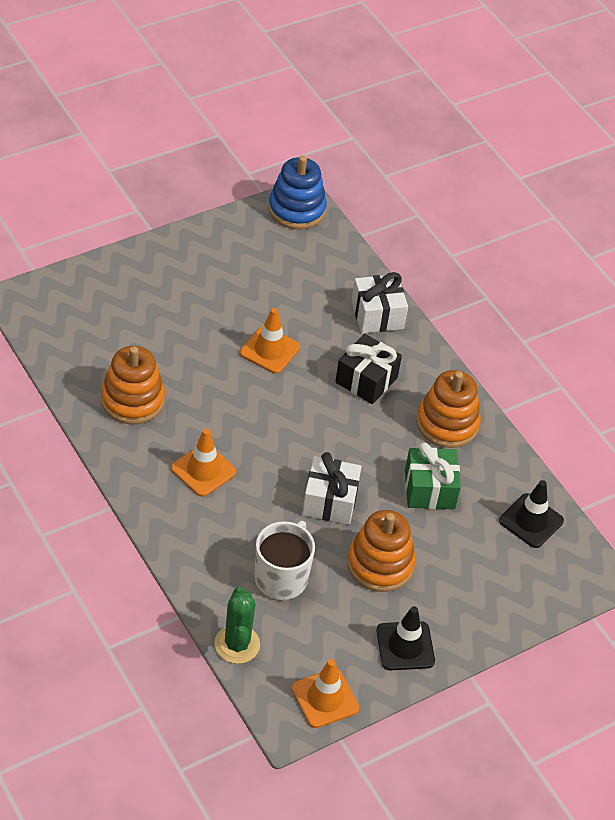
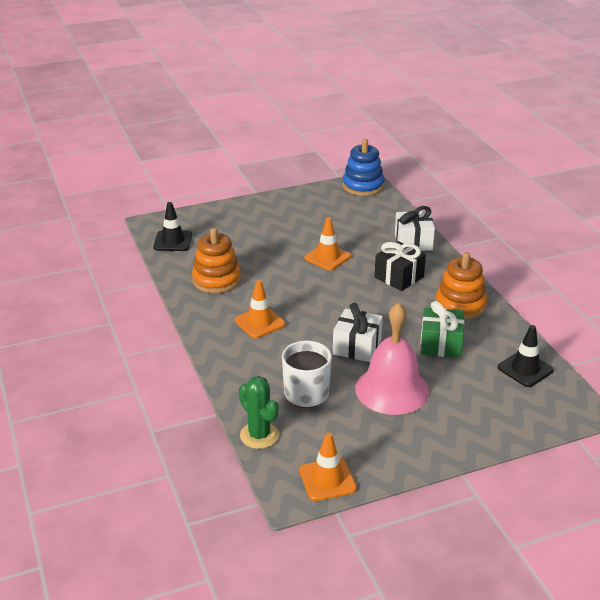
camera: 15 degrees right, 15 degrees down
(237, 644) = (259, 435): green cactus -> green cactus turned 45 degrees counterclockwise
(380, 564) = (392, 389): orange stacking toy -> pink bell
(405, 646) = (405, 447): black traffic cone -> black traffic cone (173, 241)

